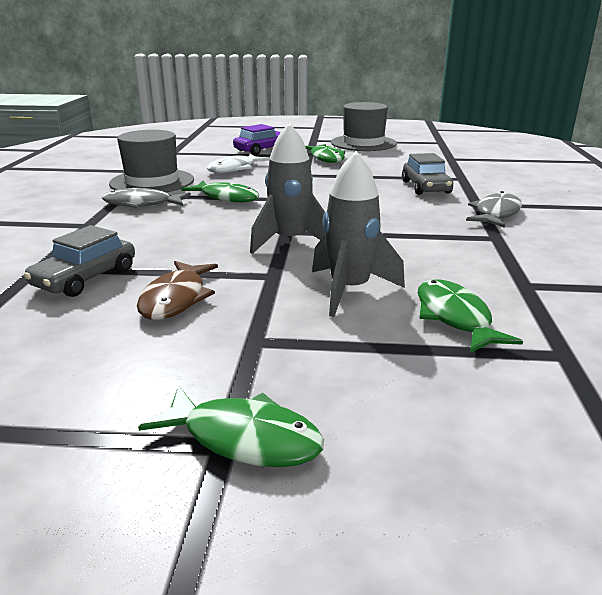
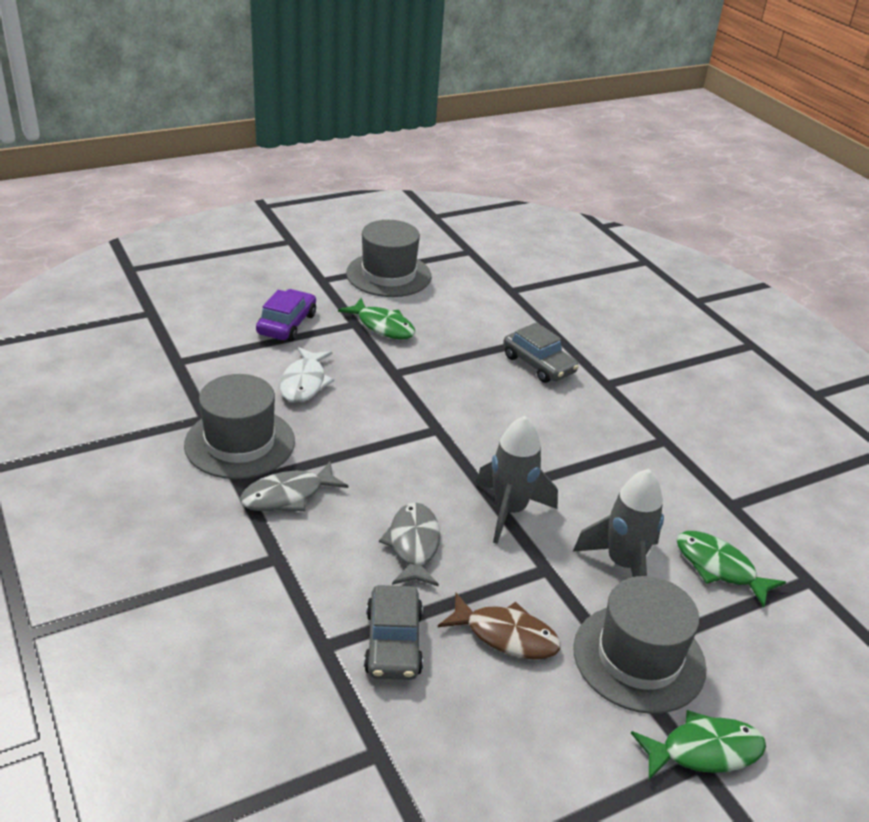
camera: 35 degrees left, 10 degrees up
(176, 299) = (506, 635): brown fish -> brown fish turned 45 degrees counterclockwise
(226, 198) = (365, 450): green fish -> none
(276, 348) = (639, 658): none -> grey hat
(496, 214) = (635, 398): grey fish -> grey fish (413, 545)

